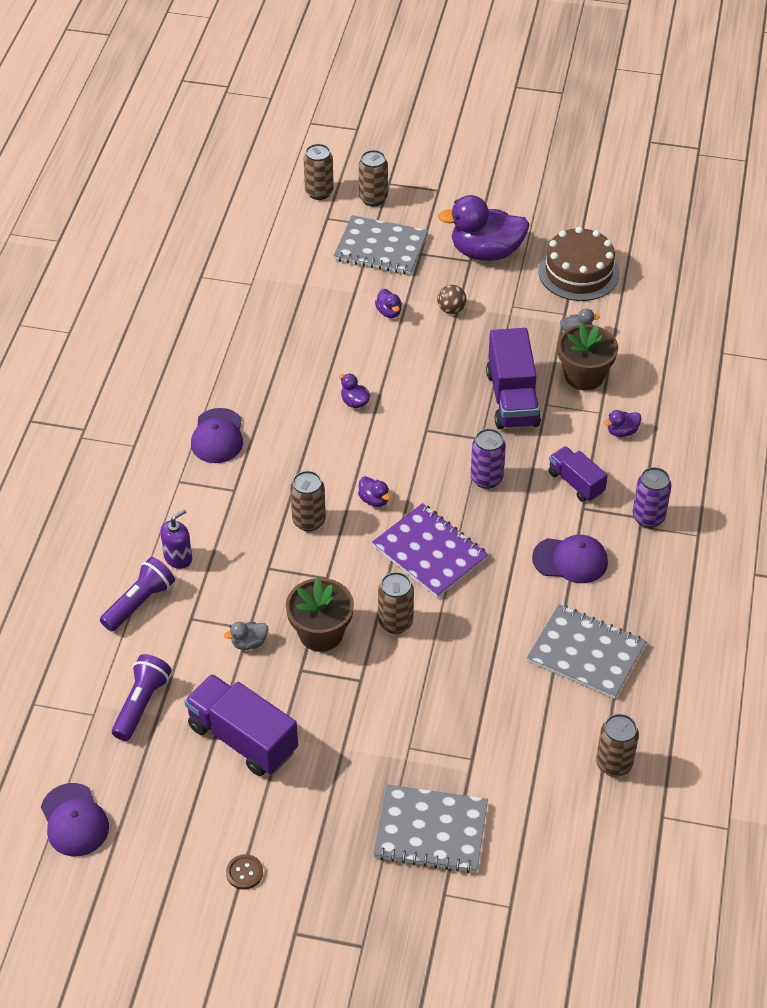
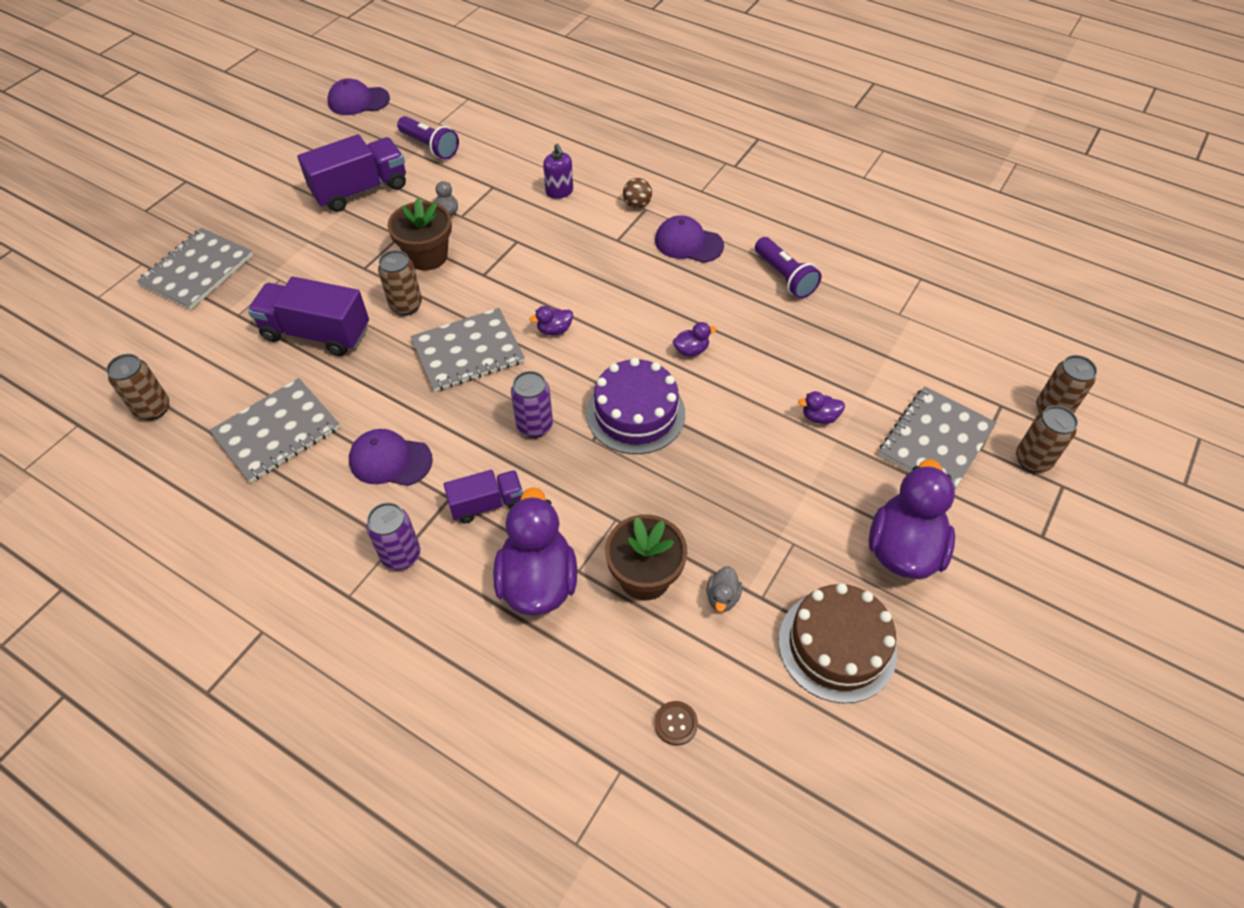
camera: 110 degrees right, 5 degrees up
(139, 603) = (526, 162): purple flashlight -> purple flashlight (784, 277)
(244, 872) = (251, 167): brown button -> brown button (676, 723)
(309, 521) = (554, 278): brown can -> none
(429, 552) = (468, 352): purple notebook -> grey notebook
(440, 419) = (635, 413): none -> purple cake
(451, 309) = (806, 477): brown ball -> brown ball (637, 205)
(512, 398) = (638, 488): purple truck -> purple truck (316, 333)
(570, 560) = (390, 460): purple cap -> purple cap turned 75 degrees clockwise
(622, 431) = (537, 581): purple duck -> purple duck, size x2.37

